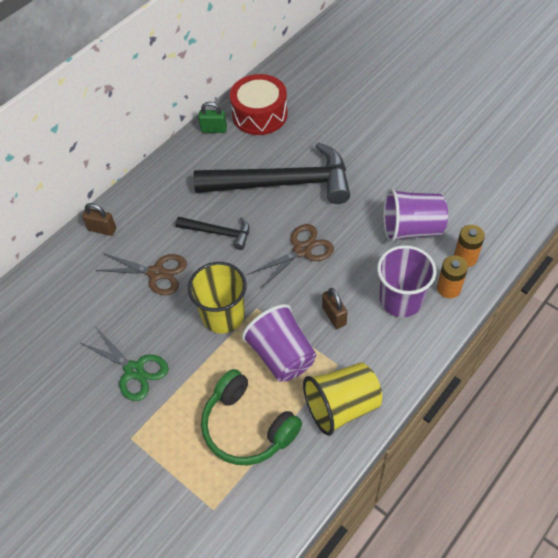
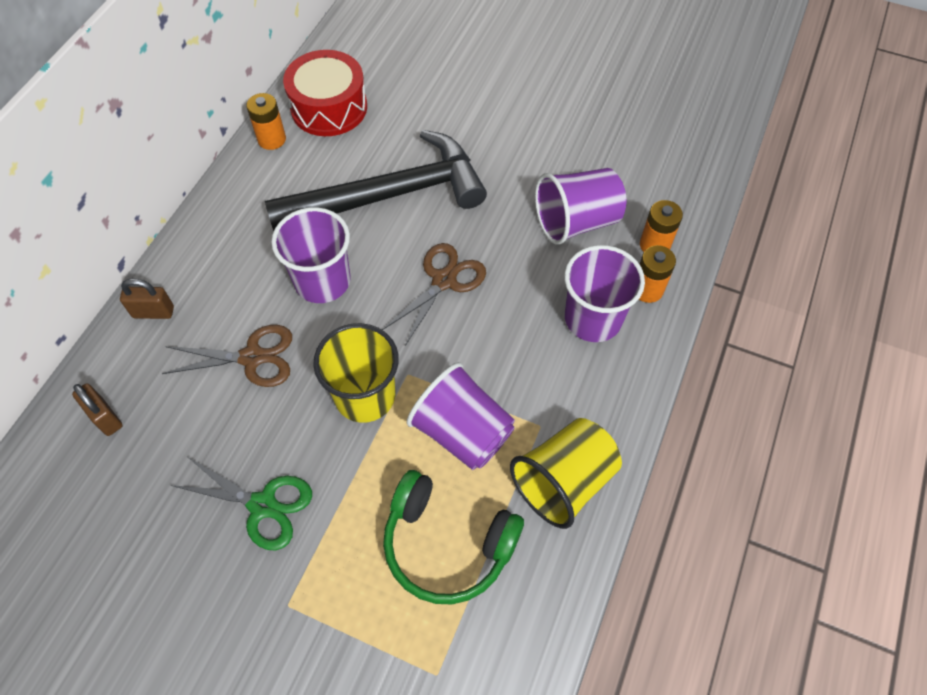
camera: 20 degrees left, 5 degrees up
(214, 129) = (271, 139): green padlock -> orange battery
(218, 233) = (322, 281): black hammer -> purple cup
(334, 316) = (514, 360): brown padlock -> brown padlock (105, 417)

